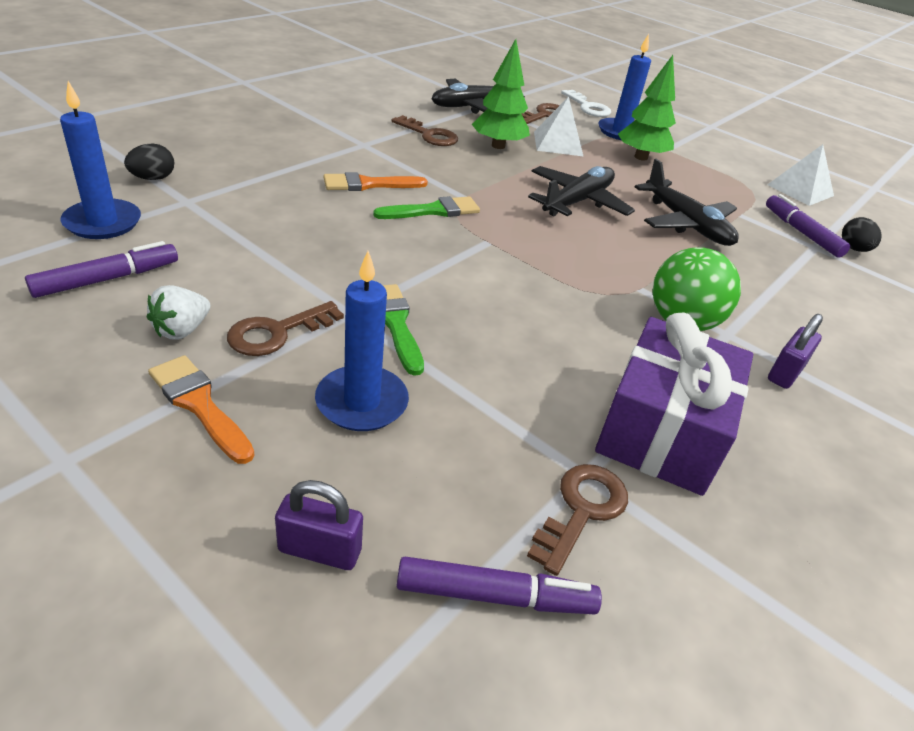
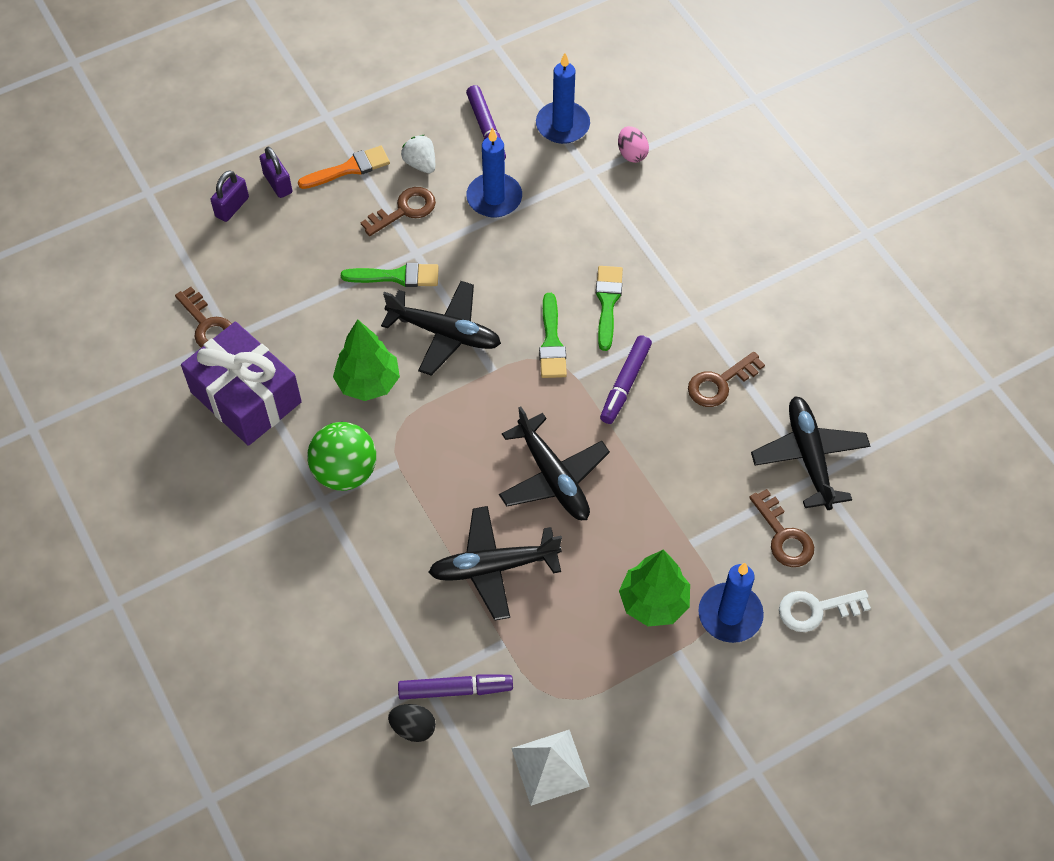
camera: 115 degrees right, 20 degrees up
(153, 178) = (632, 153): black egg -> pink egg
(277, 333) = (404, 210): brown key -> brown key turned 75 degrees clockwise
(362, 402) = (326, 242): blue candle -> blue candle (494, 198)
(368, 184) = (607, 303): orange brush -> green brush
(460, 276) = (445, 333): none -> black plane
(495, 596) = (178, 269): purple marker -> purple marker (625, 383)
(498, 146) = (690, 446): green tree -> green tree (368, 383)
(558, 143) = (695, 517): white pyramid -> none
(785, 373) = (266, 515): purple padlock -> purple padlock (278, 183)

